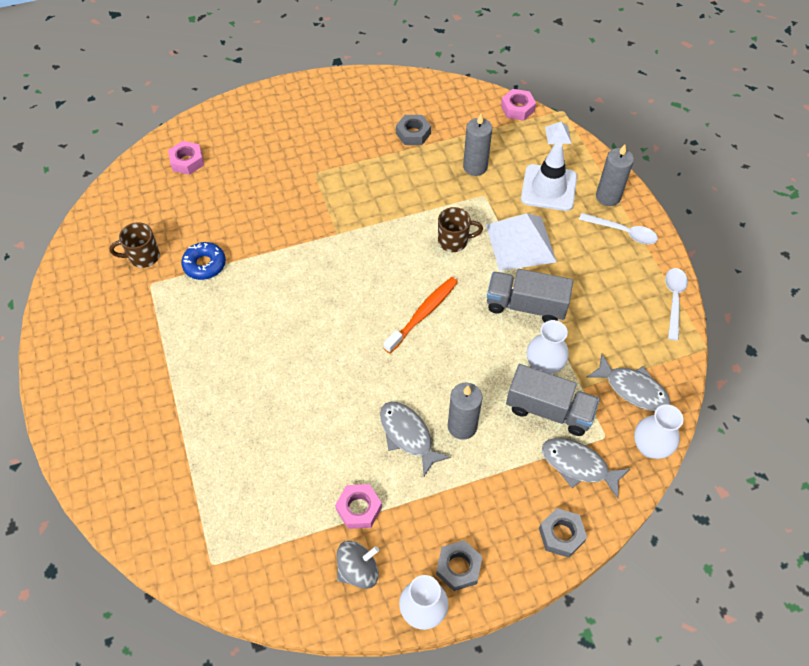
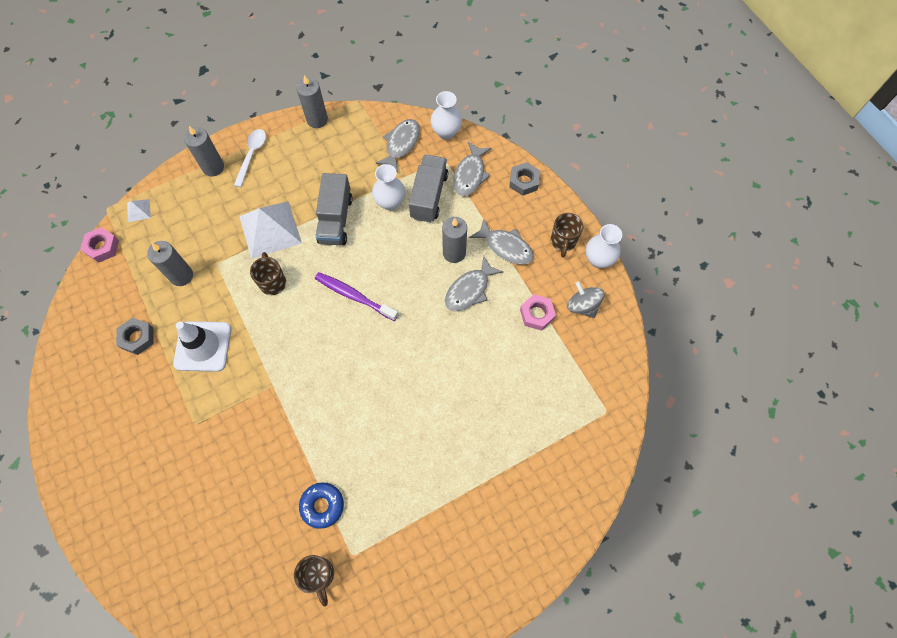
camera: 100 degrees left, 10 degrees up
(187, 161) = (182, 570): pink nut -> none
(423, 314) = (354, 296): orange toothbrush -> purple toothbrush
(458, 567) = (563, 241): grey nut -> brown mug
(461, 490) = (506, 247): none -> grey fish
(548, 188) = (205, 213): white traffic cone -> white traffic cone (203, 346)
(674, 300) = (317, 120): white spoon -> grey candle

